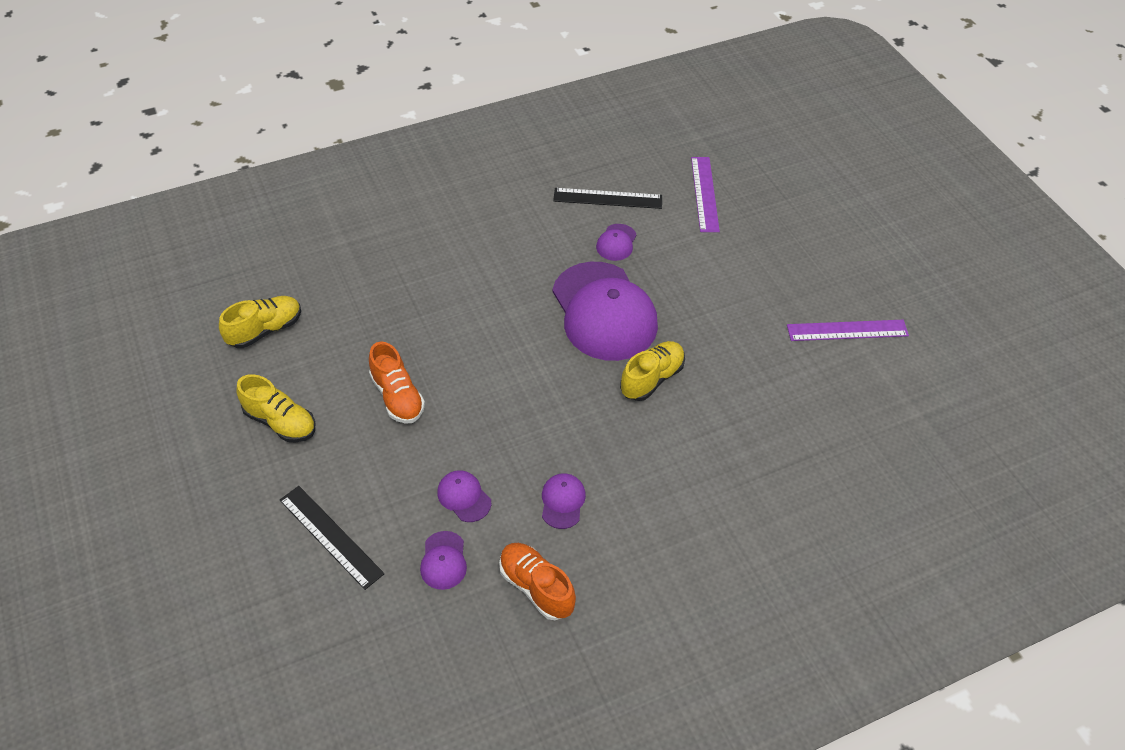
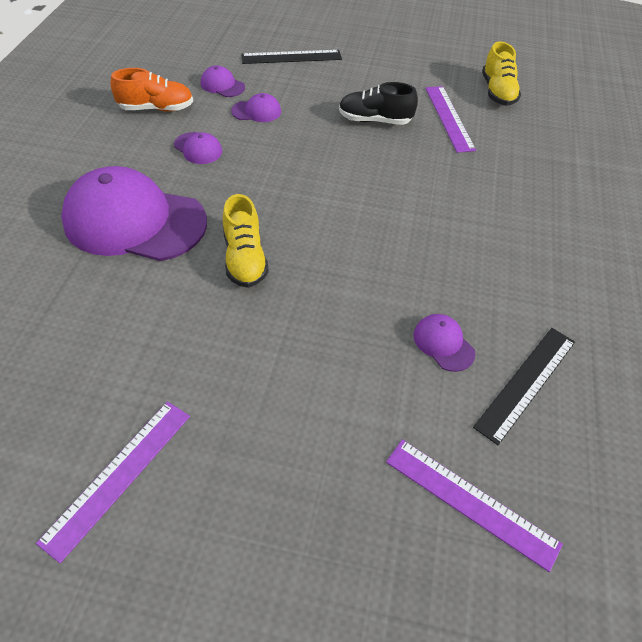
camera: 125 degrees right, 0 degrees up
(280, 422) = (402, 70): yellow shoe -> none
(345, 345) = (449, 118): none -> purple ruler
(397, 396) = (374, 120): orange shoe -> black shoe
(604, 312) = (353, 274): purple cap -> purple cap (134, 221)

